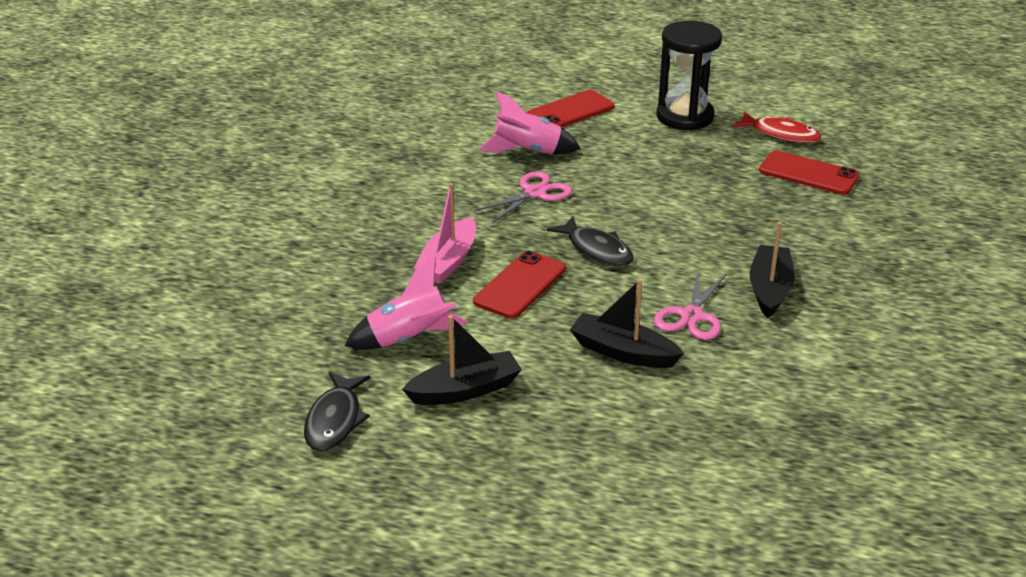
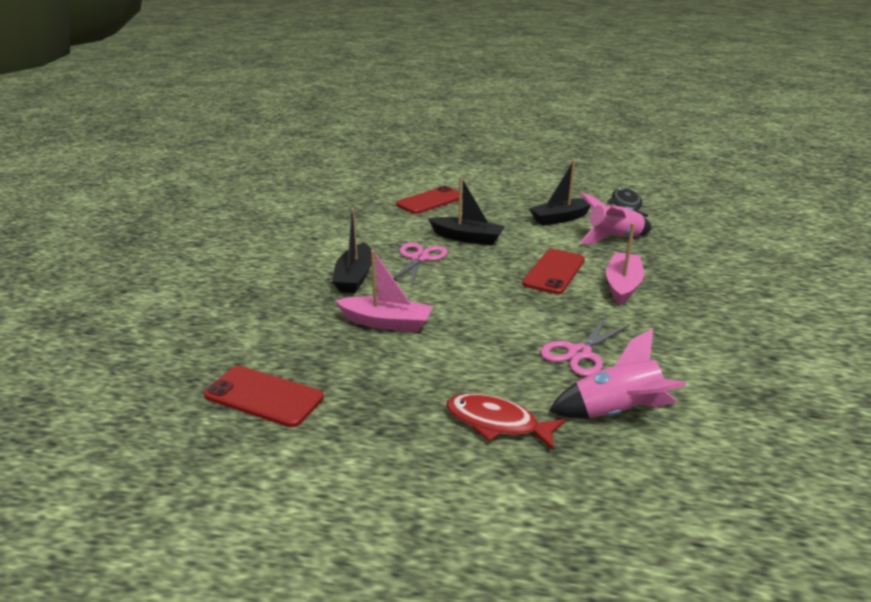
camera: 175 degrees right, 5 degrees down
(570, 111) = (589, 501): red phone -> red phone (430, 201)
(596, 249) = (500, 300): black fish -> none
(684, 117) = (407, 499): black hourglass -> none
(719, 230) = (386, 323): none -> pink boat
(781, 134) = (269, 467): red fish -> red fish (497, 423)

